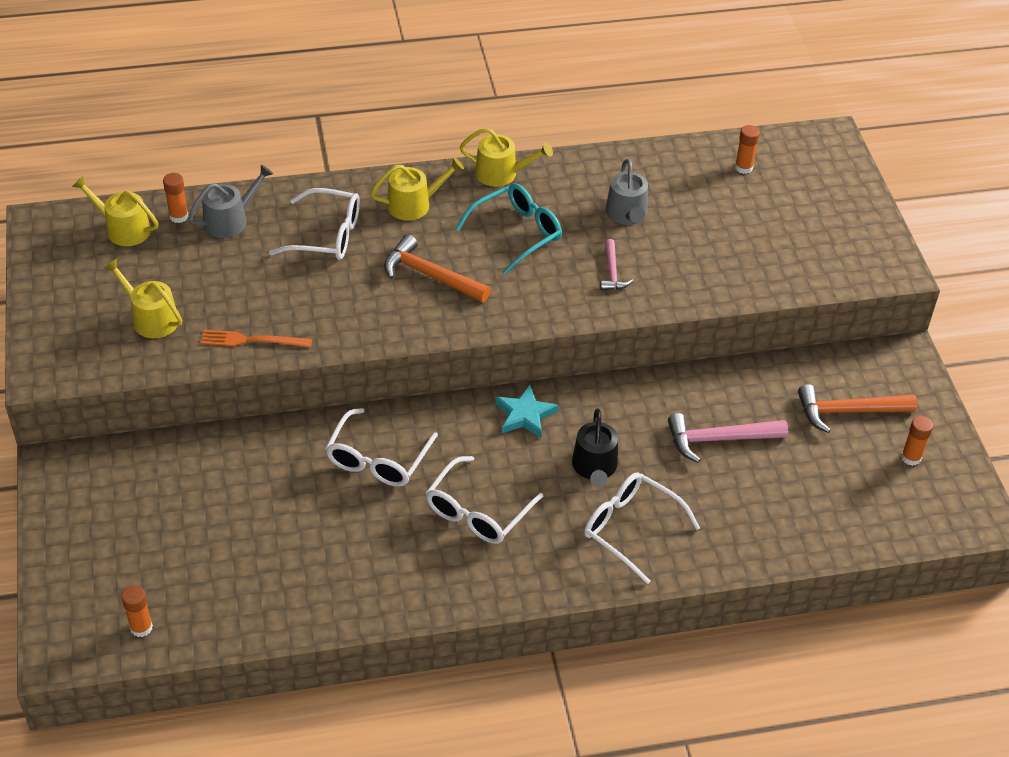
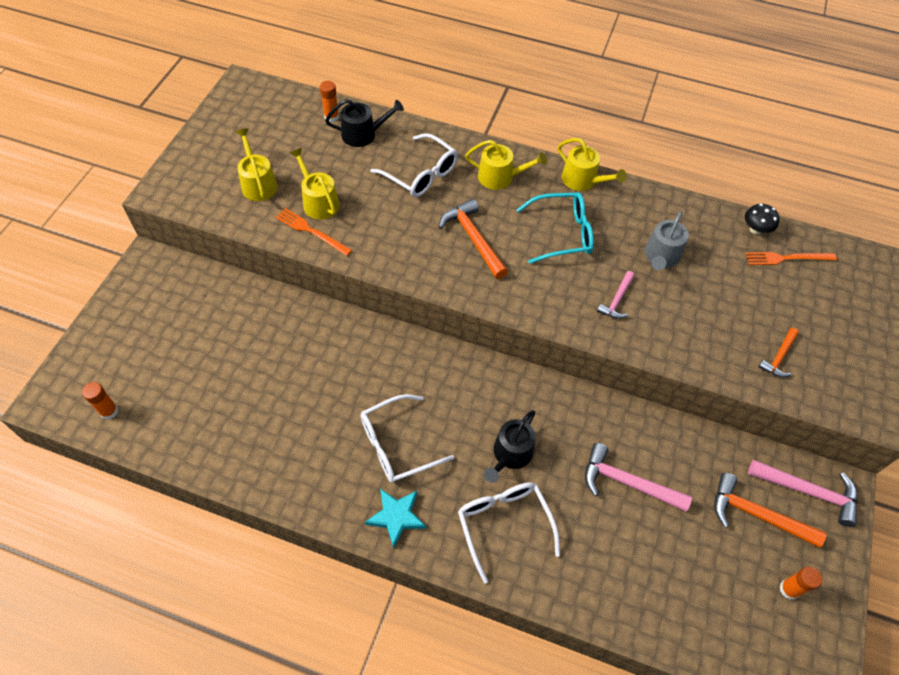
camera: 30 degrees right, 10 degrees up
(123, 229) = (289, 110): yellow watering can -> yellow watering can (318, 201)
(230, 220) = (363, 134): grey watering can -> black watering can
(378, 458) = (356, 363): white glasses -> none
(525, 415) = (486, 382): turquoise star -> turquoise star (396, 517)
(698, 153) = (755, 229): none -> black mushroom
(743, 167) = (787, 258): orange glue stick -> orange fork
(789, 258) = (779, 357): none -> orange hammer
(880, 371) = (808, 492): none -> pink hammer

